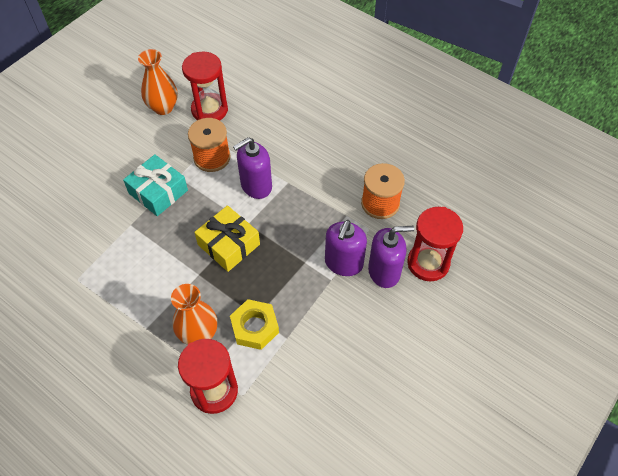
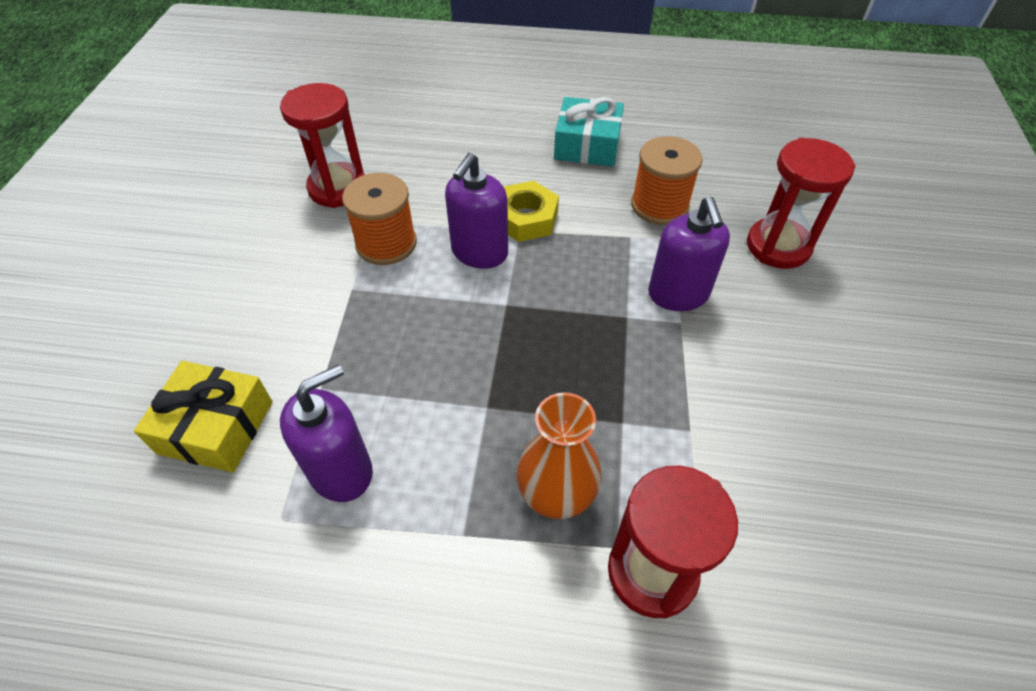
camera: 30 degrees left, 5 degrees down
(158, 192) = (334, 321): turquoise gift -> turquoise gift (587, 145)
(163, 107) = (262, 210): orange vase -> none
(229, 244) = (501, 344): yellow gift -> yellow gift (216, 427)
(255, 327) = (632, 439): yellow nut -> yellow nut (525, 218)
(384, 271) = (737, 280): purple soap dispenser -> purple soap dispenser (341, 471)

